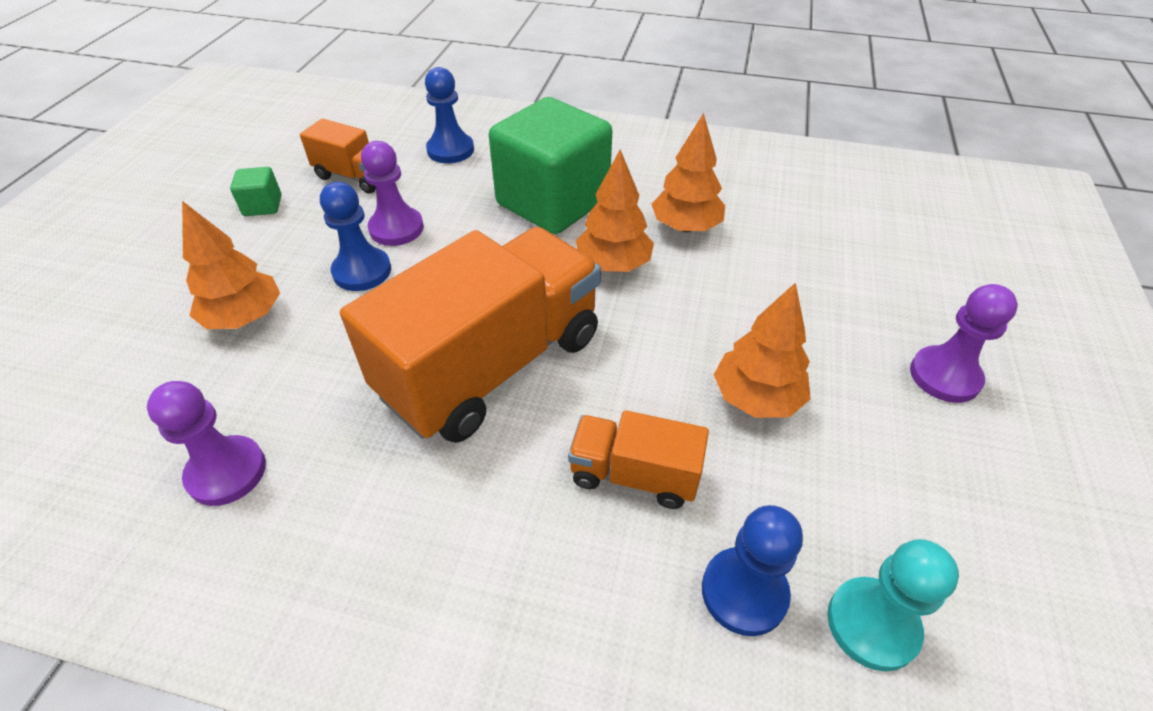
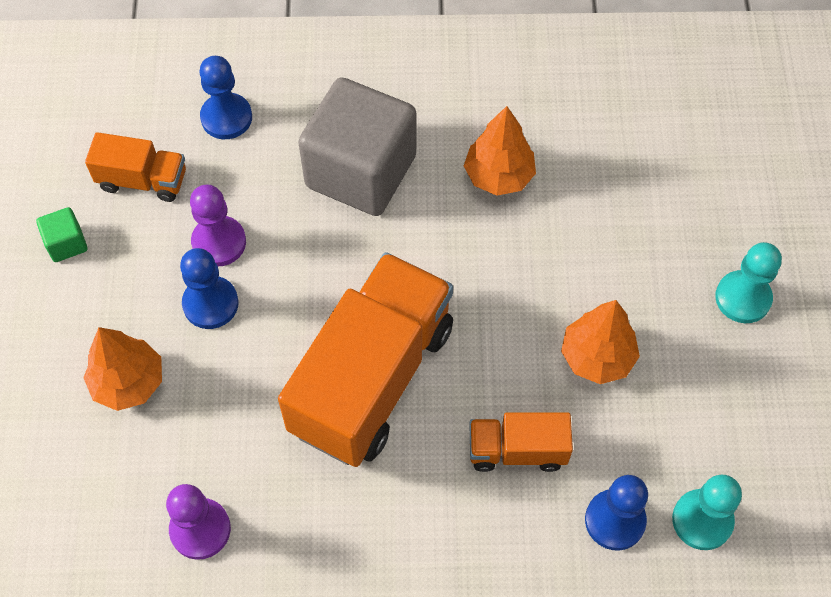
camera: 15 degrees left, 15 degrees up
(553, 202) = (361, 171): green cube -> grey cube
(613, 264) = (443, 240): orange tree -> none
(944, 376) = (743, 298): purple pawn -> turquoise pawn

